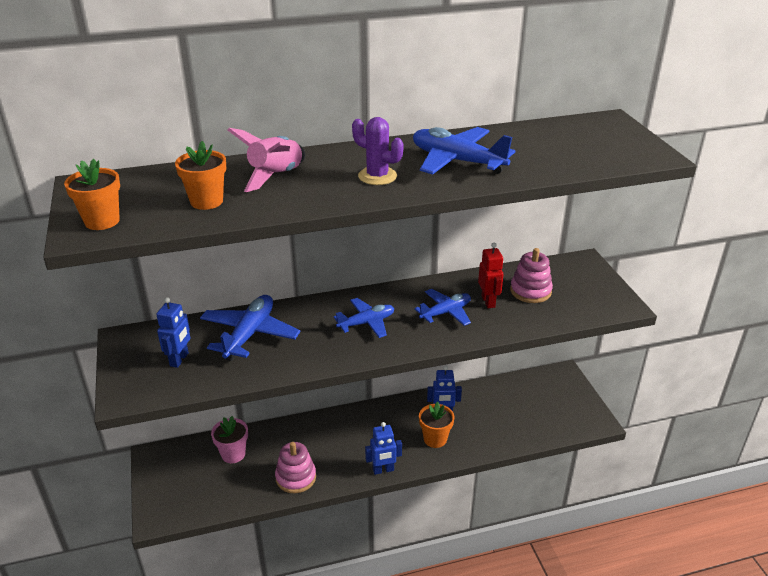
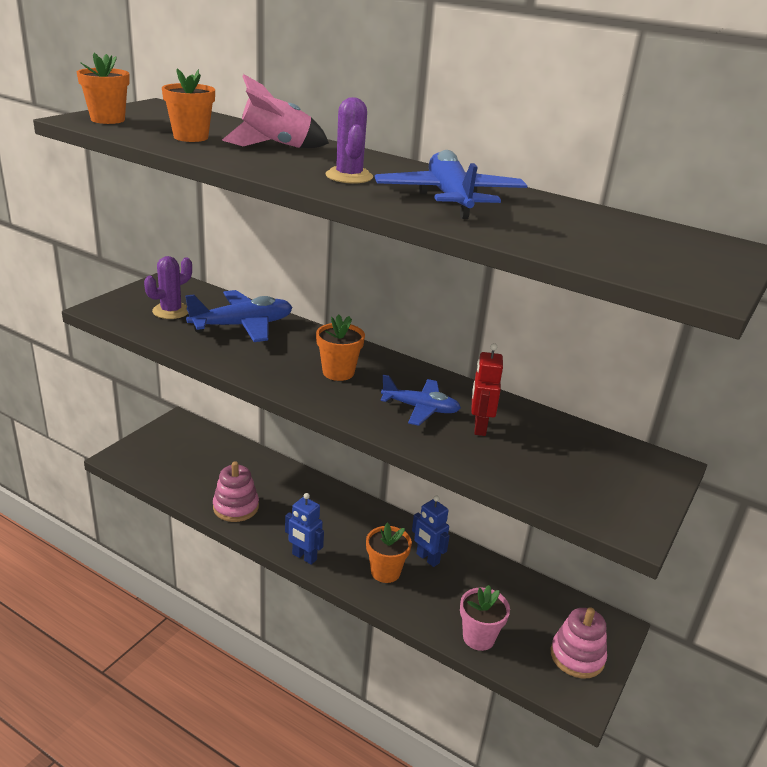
camera: 45 degrees right, 5 degrees down
(179, 359) = (171, 311): blue robot -> purple cactus
(233, 454) = (224, 458): pink flower pot -> pink flower pot (478, 637)
(366, 323) = (338, 372): blue plane -> orange flower pot
(488, 302) = (479, 427): red robot -> red robot turned 150 degrees clockwise
(530, 291) = (543, 448): pink stacking toy -> pink stacking toy (577, 656)

